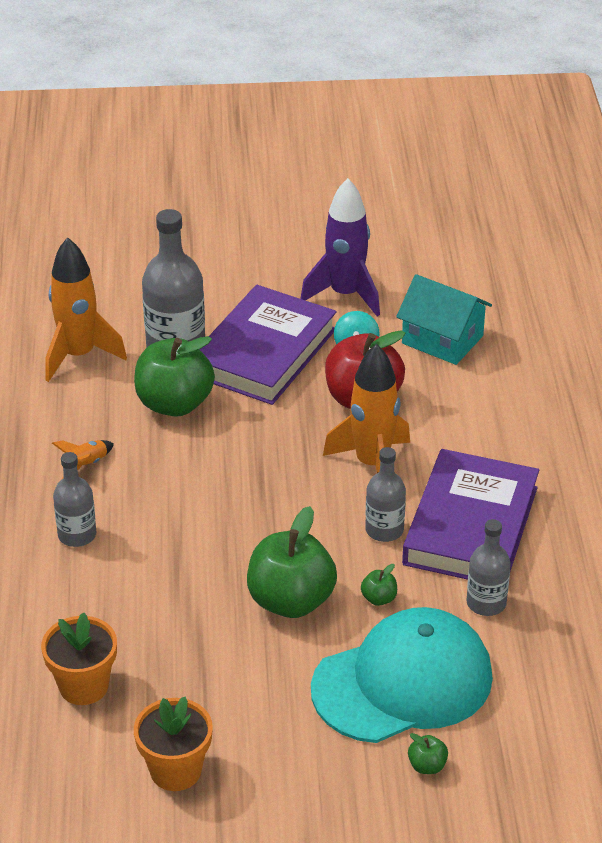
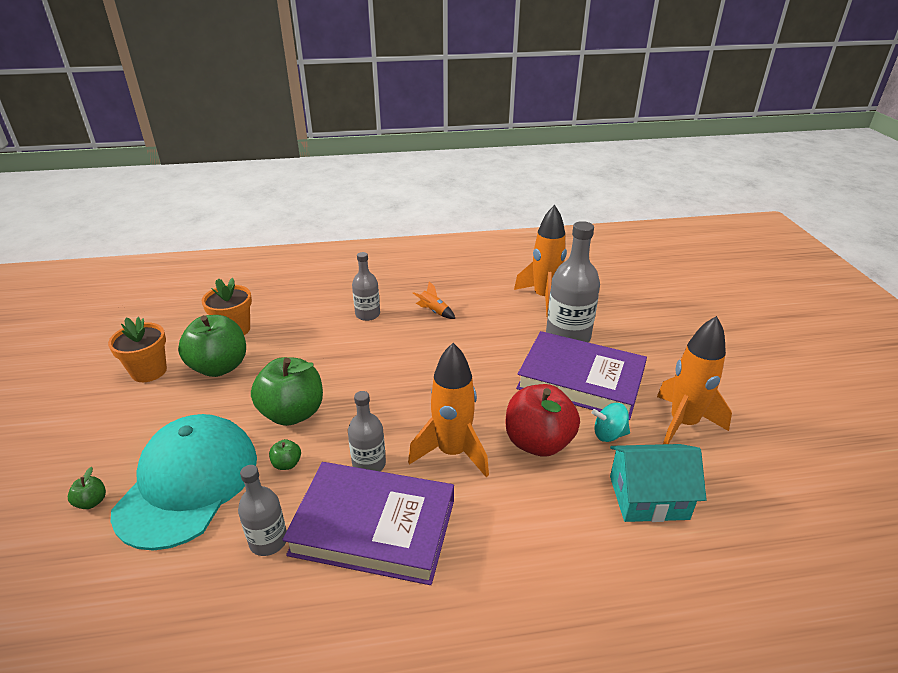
camera: 85 degrees right, 5 degrees down
(174, 404) = (505, 341): green apple -> green apple (219, 367)
(345, 295) = (683, 423): purple rocket -> orange rocket
(403, 682) = (188, 483): turquoise cap -> turquoise cap turned 135 degrees counterclockwise
(442, 339) = (648, 497): turquoise house -> turquoise house turned 60 degrees clockwise

